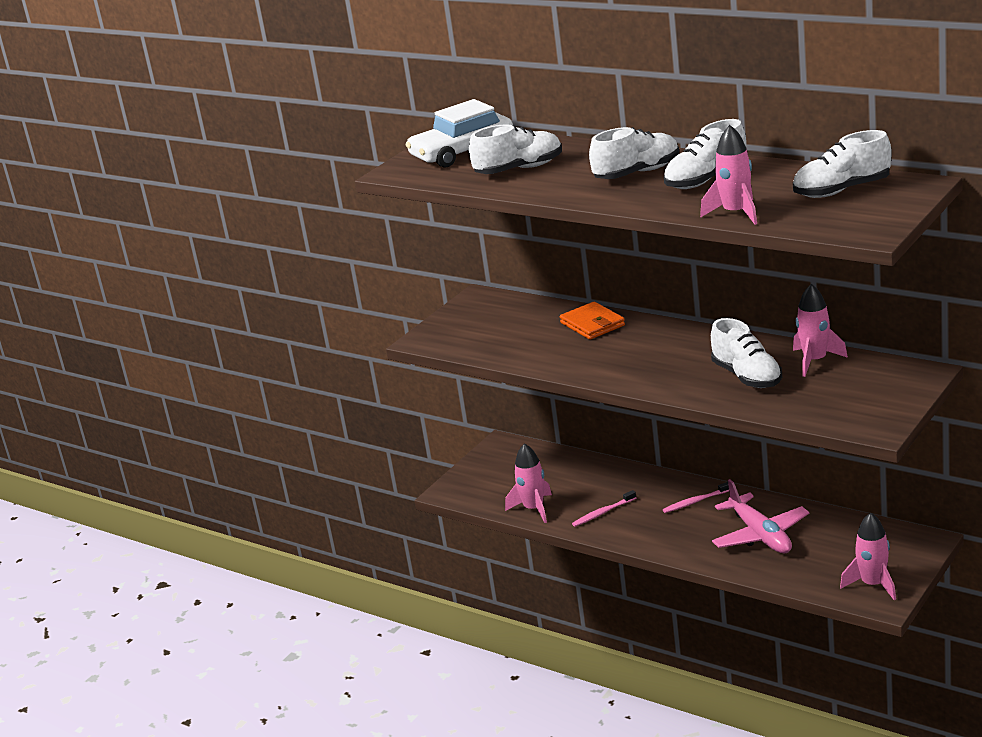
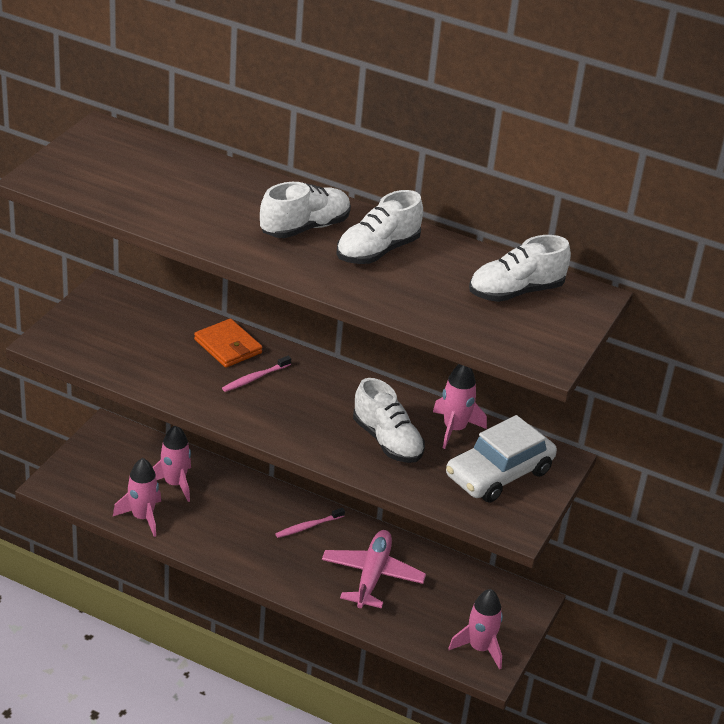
camera: 15 degrees left, 10 degrees up
(462, 152) = (114, 160): white car -> white car (499, 474)
(519, 169) = (178, 199): white shoe -> none
(603, 513) = (214, 530): pink toothbrush -> pink toothbrush (255, 378)
(736, 213) = (410, 307): pink rocket -> pink rocket (174, 484)
(760, 535) = (372, 576): pink plane -> pink plane turned 135 degrees counterclockwise

